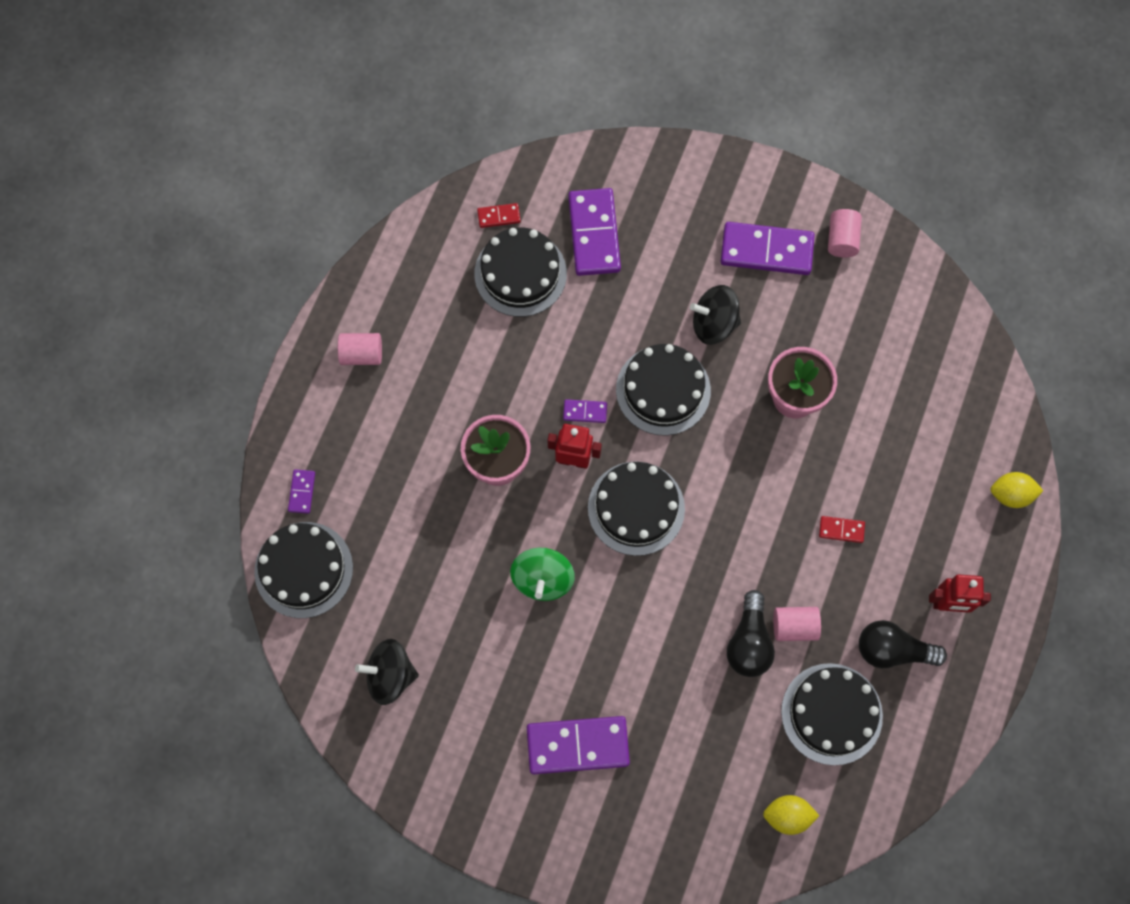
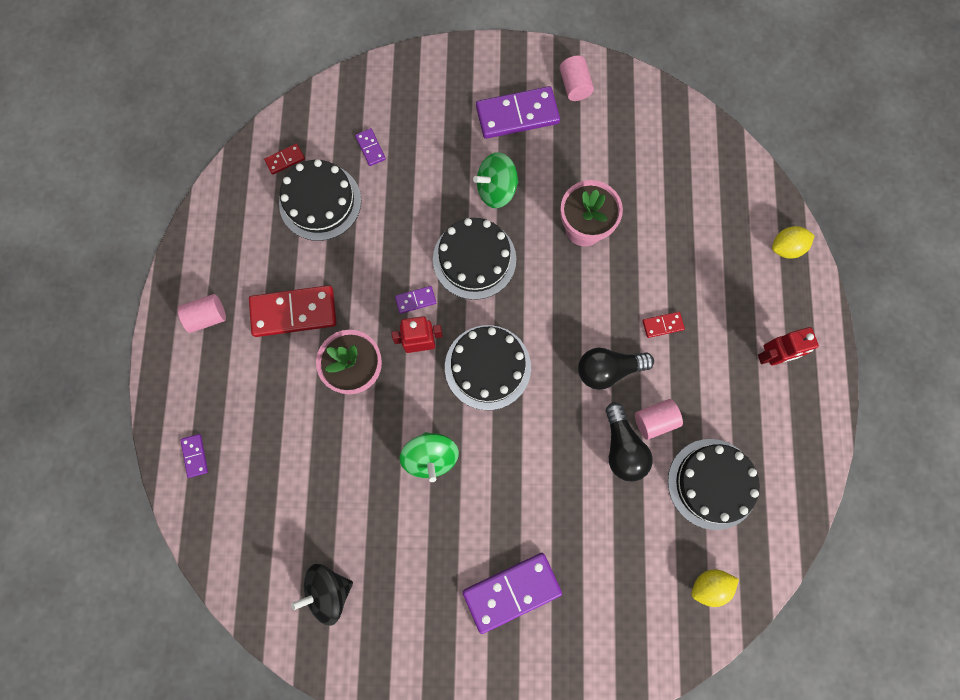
camera: 20 degrees left, 5 degrees up
(304, 569) = (220, 524): black cake -> none
(452, 380) = (294, 312): none -> red domino
(594, 234) = (370, 148): purple domino -> purple domino, size x0.46
(714, 324) = (496, 189): black spinning top -> green spinning top
(892, 650) = (741, 411): black light bulb -> black light bulb (608, 370)

